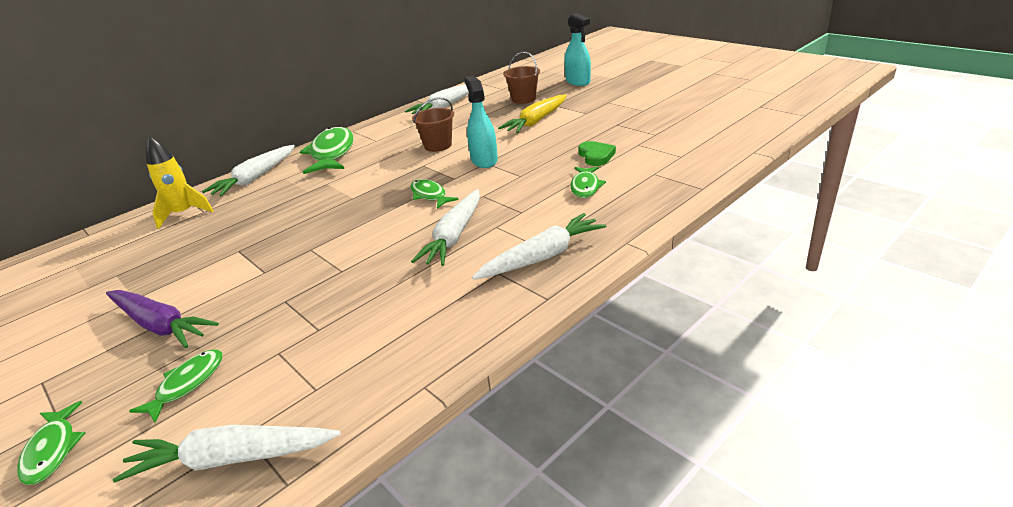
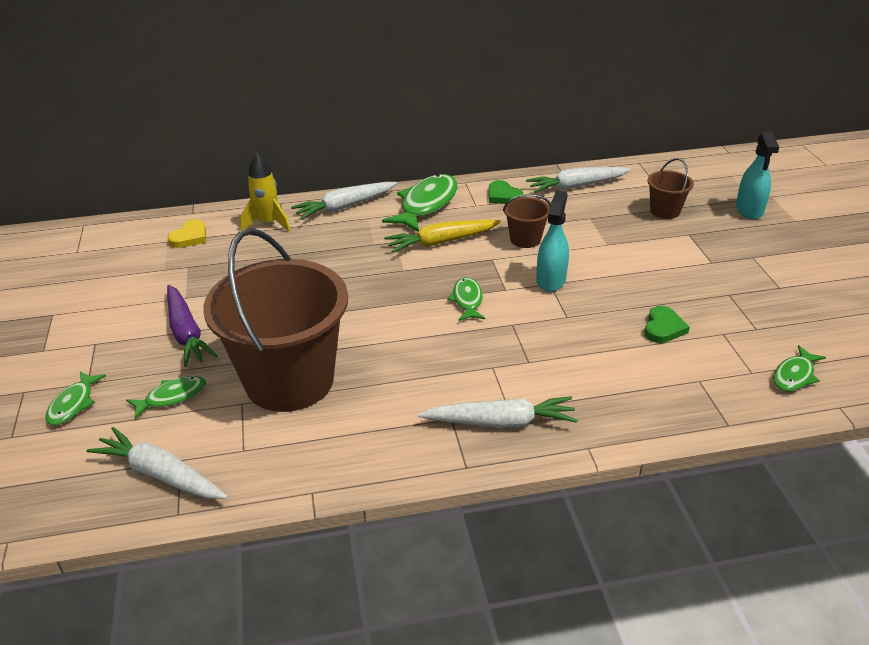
camera: 30 degrees right, 5 degrees up
(100, 252) = (190, 237): none -> yellow heart
(315, 313) = (289, 380): none -> brown bucket
(393, 128) = (503, 196): none -> green heart
(454, 236) = (449, 359): white carrot -> none
(536, 121) = (648, 250): yellow carrot -> yellow carrot (441, 242)
(585, 187) = (614, 362): green fish -> green fish (794, 375)

